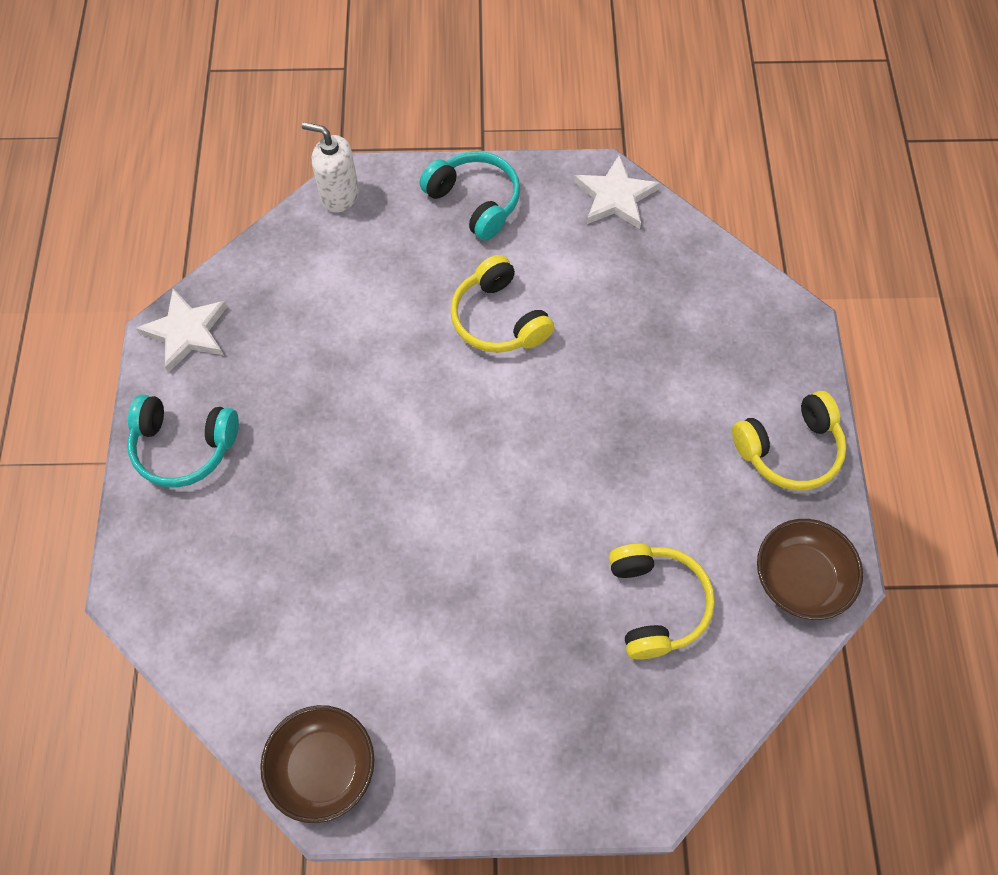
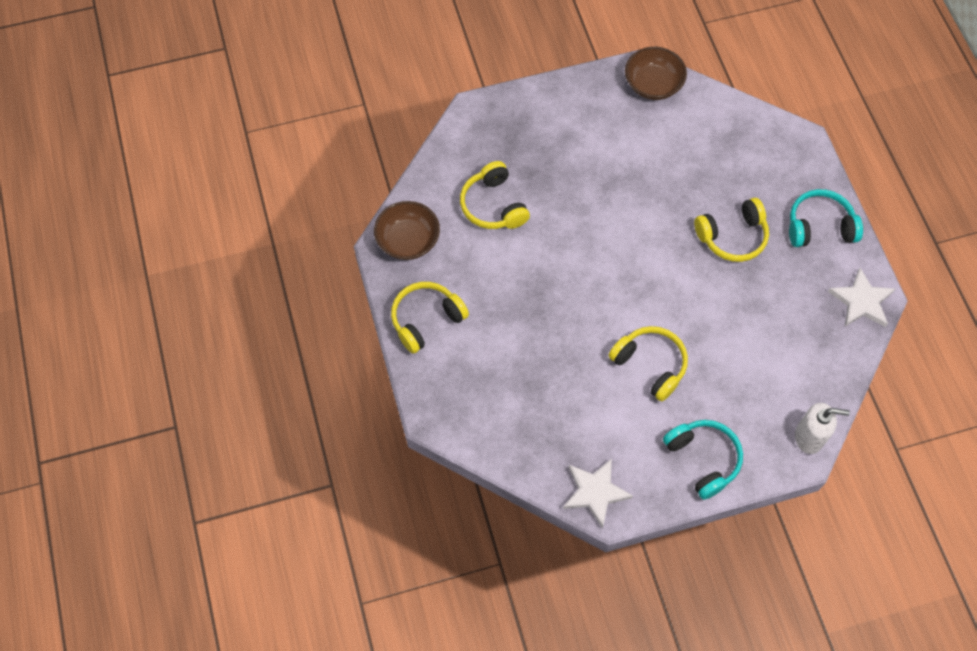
camera: 165 degrees right, 0 degrees up
(314, 462) = (732, 237): none -> yellow headphones
(475, 201) = (703, 459): turquoise headphones -> turquoise headphones turned 150 degrees counterclockwise

